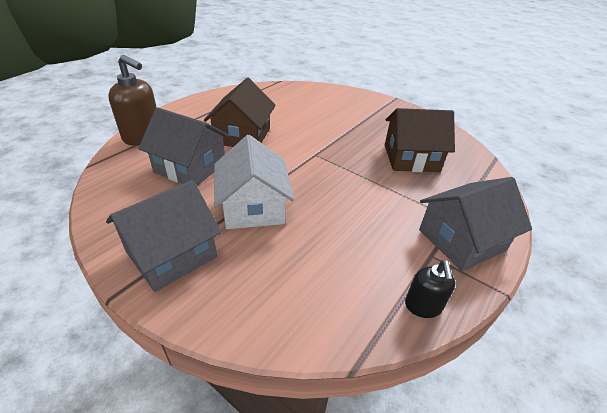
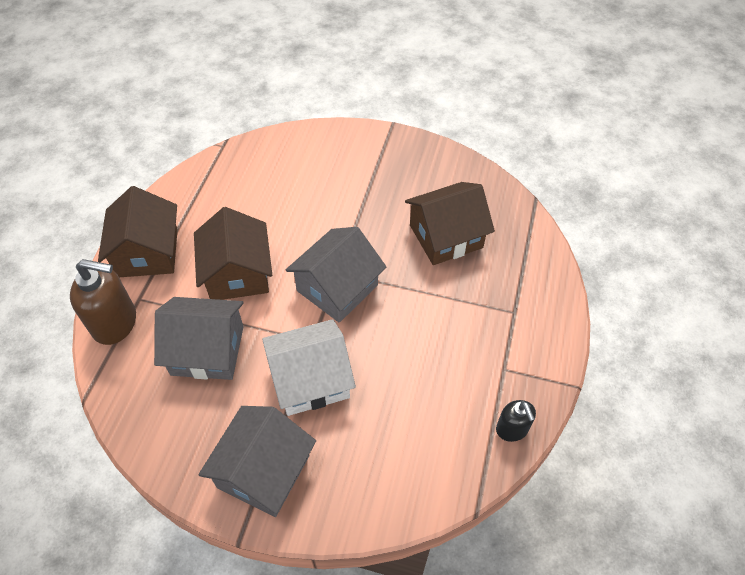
camera: 20 degrees left, 15 degrees up
(193, 112) = (147, 252): none -> brown house
(253, 207) = (310, 379): white house -> white house turned 75 degrees counterclockwise
(461, 240) = (526, 339): grey house -> grey house (337, 288)

